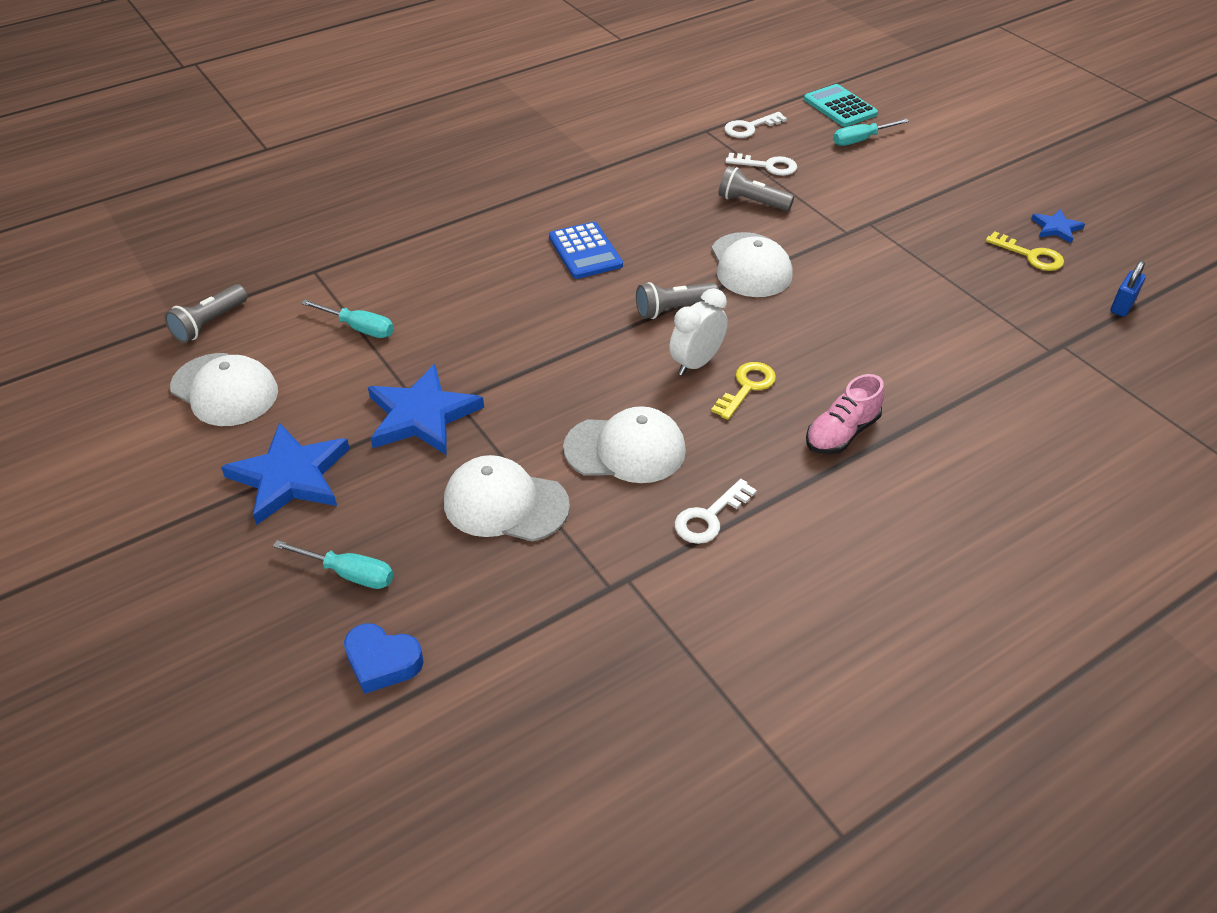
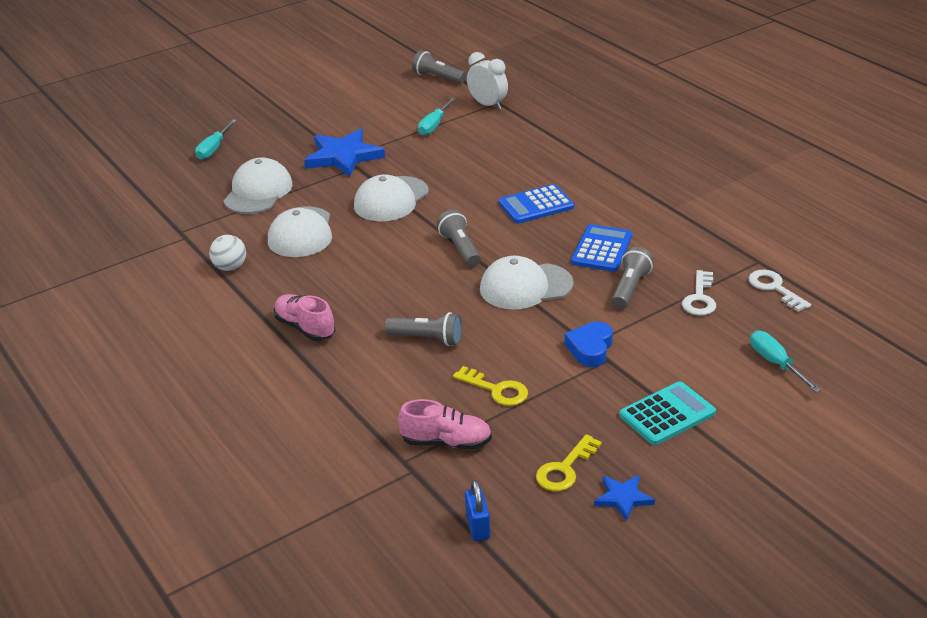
camera: 90 degrees right, 10 degrees down
(225, 390) = (373, 92): white cap -> white cap (391, 199)
(290, 477) = (294, 122): blue star -> none
(382, 662) = (149, 165): blue heart -> blue heart (590, 349)
(680, 214) = (601, 249): none -> blue calculator
(696, 363) = (392, 260): white clock -> white clock (487, 105)
(709, 517) = (230, 267): white key -> white ball
(747, 387) = (362, 283): yellow key -> yellow key (496, 390)
(840, 107) = (847, 351): turquoise calculator -> turquoise calculator (667, 414)
(852, 335) = (427, 339): none -> grey flashlight
(1015, 323) = (446, 442): none -> pink shoe
(1122, 306) = (478, 527): blue padlock -> blue padlock turned 45 degrees clockwise

